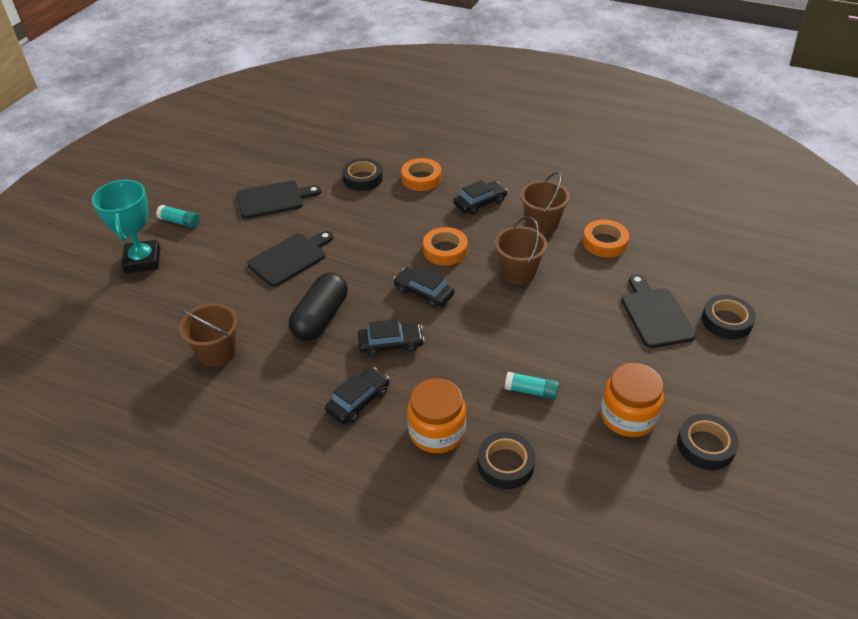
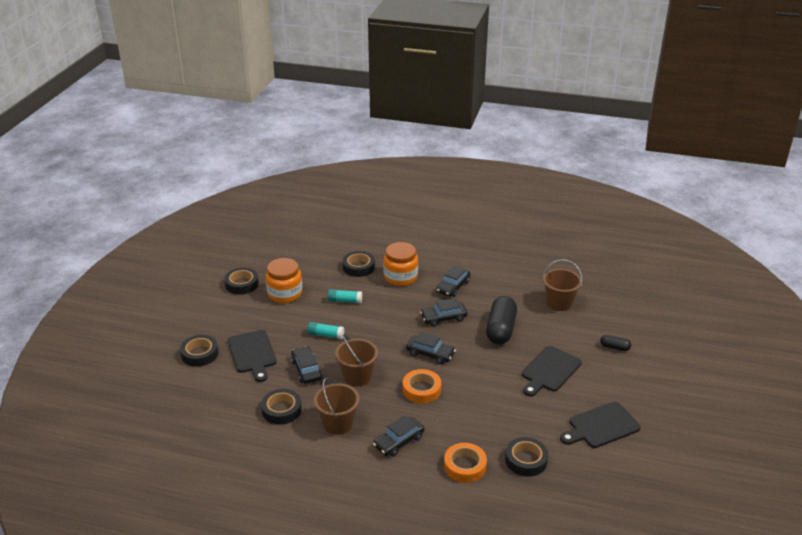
camera: 170 degrees right, 10 degrees down
(142, 260) = (669, 358): turquoise trophy -> none
(179, 222) = (669, 394): turquoise glue stick -> turquoise glue stick (326, 335)
(194, 279) = (614, 347): none -> black capsule
(581, 286) = (306, 370): none -> black car
(604, 242) = (281, 410): orange tape -> black tape

